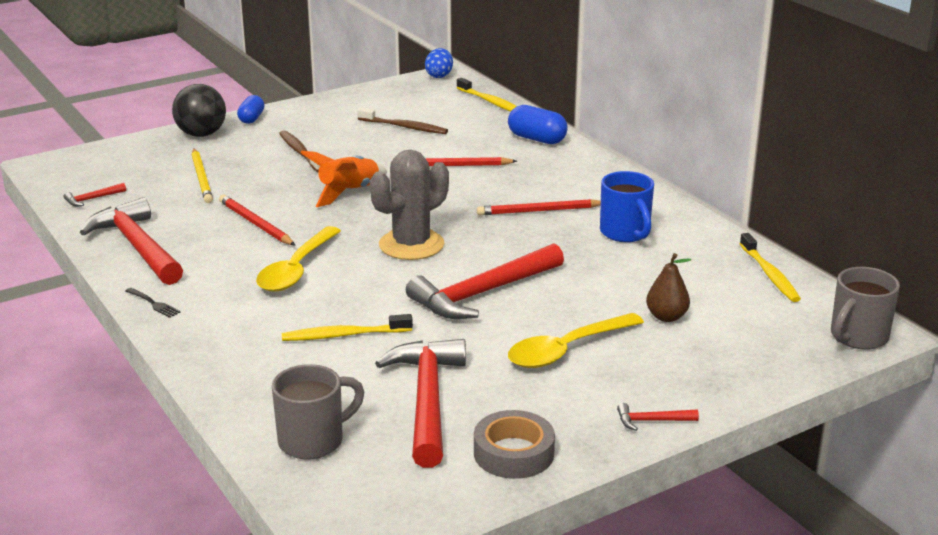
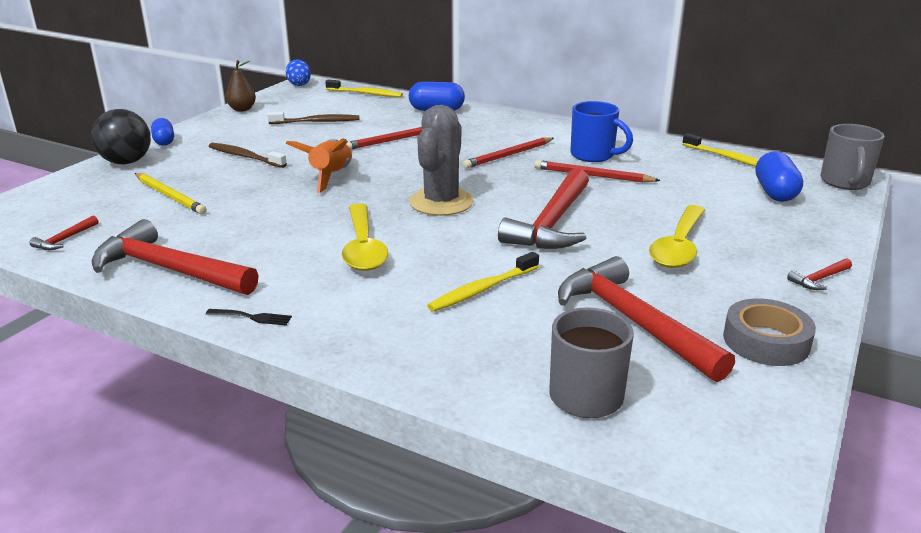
camera: 30 degrees left, 0 degrees up
(255, 224) = (273, 220): red pencil -> red pencil (592, 175)
(666, 317) = (709, 203): brown pear -> brown pear (242, 109)
(756, 326) = (775, 192): none -> blue capsule

